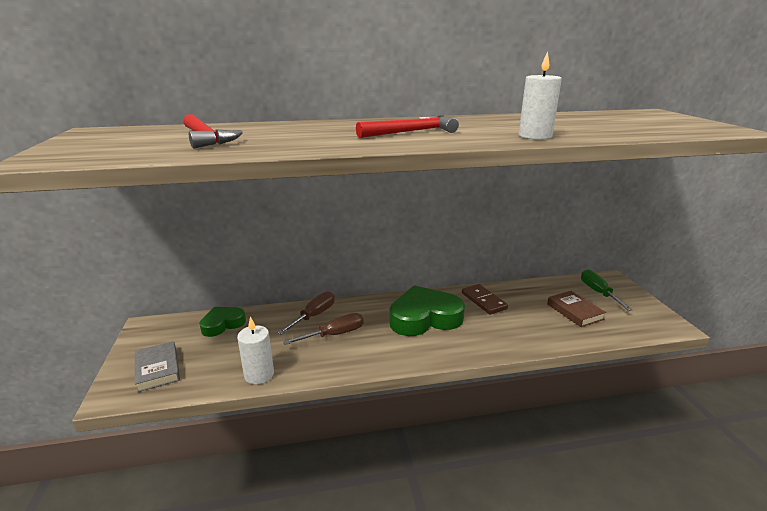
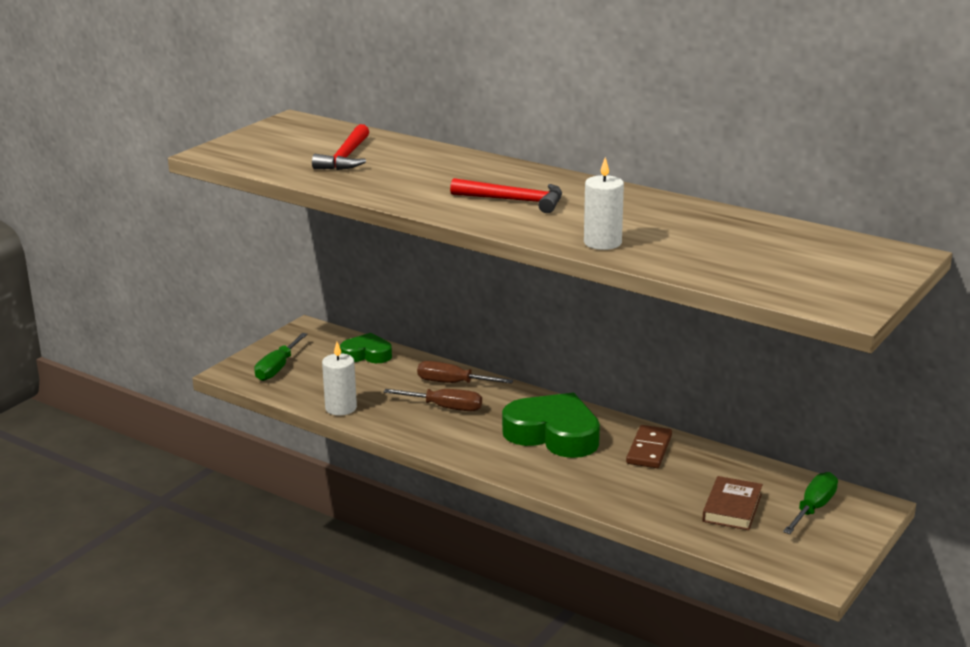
camera: 45 degrees right, 0 degrees up
(158, 369) = (277, 368): grey book -> green screwdriver
(314, 316) = (453, 383): brown screwdriver -> brown screwdriver turned 150 degrees counterclockwise

